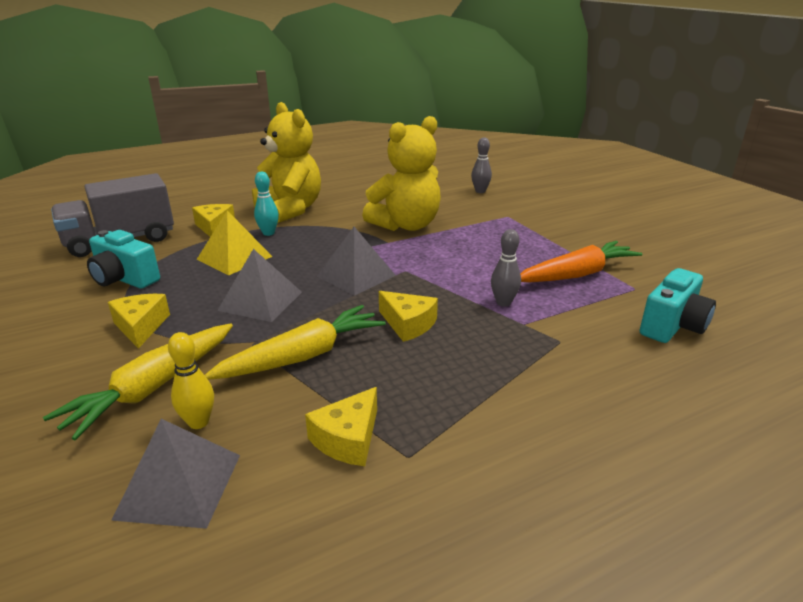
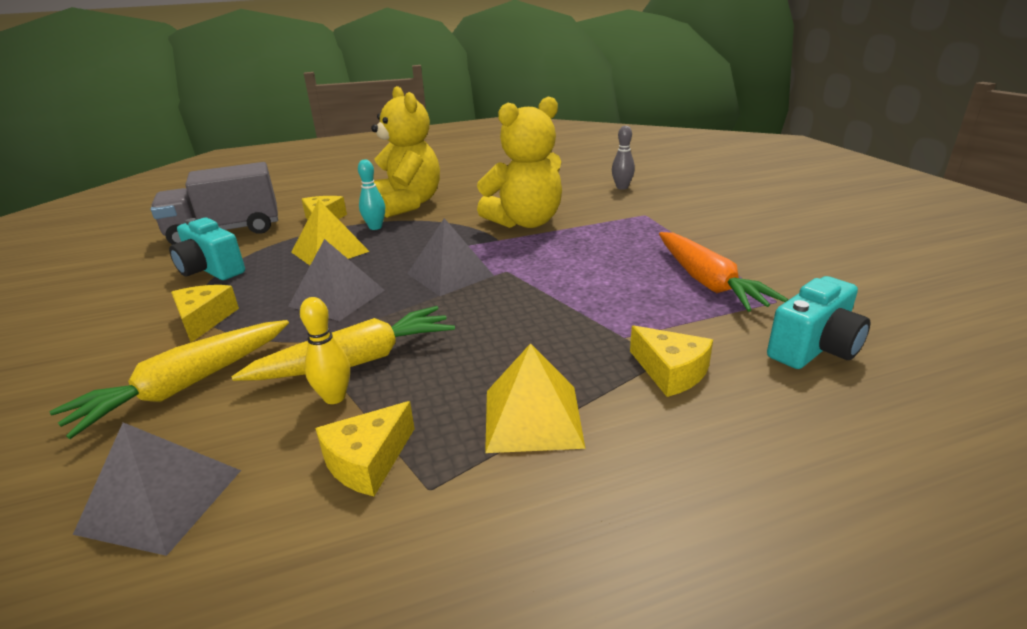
camera: 10 degrees right, 0 degrees up
(198, 422) = (214, 428): yellow bowling pin -> yellow bowling pin (334, 397)
(408, 324) = (488, 330): yellow cheese -> yellow cheese (671, 372)
(471, 394) = (532, 417): none -> yellow pyramid
(503, 302) = (608, 311): grey bowling pin -> none
(576, 274) = (707, 282): orange carrot -> orange carrot turned 90 degrees clockwise

